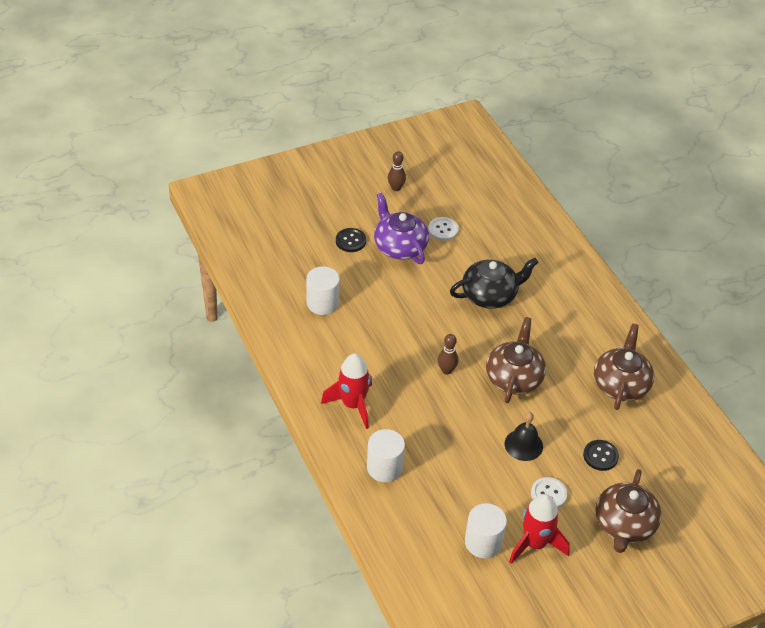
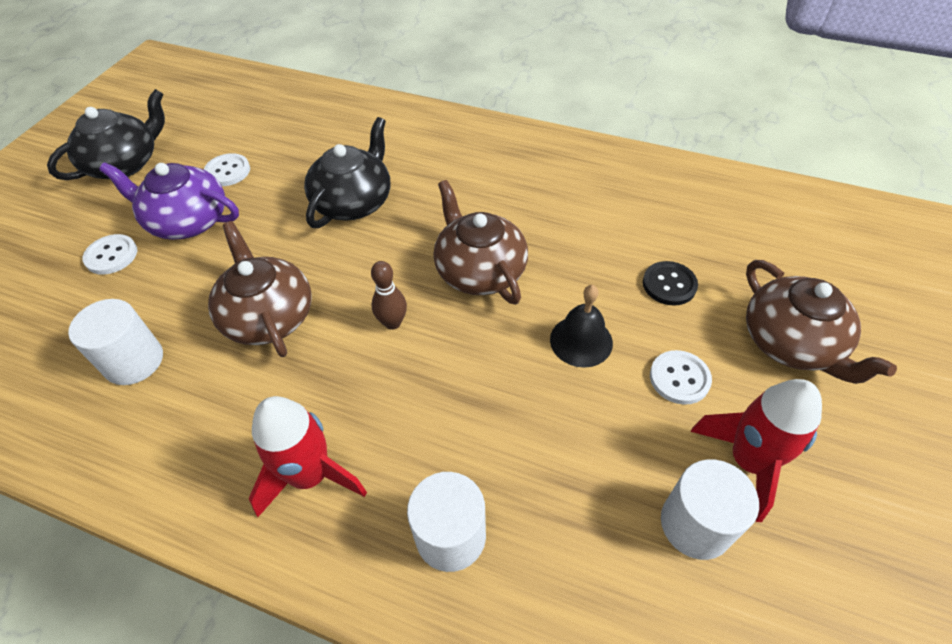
camera: 40 degrees left, 5 degrees up
(350, 241) = (111, 256): black button -> white button
(396, 188) = (125, 164): brown bowling pin -> black teapot
(620, 384) = (590, 195): brown teapot -> brown teapot (268, 316)

